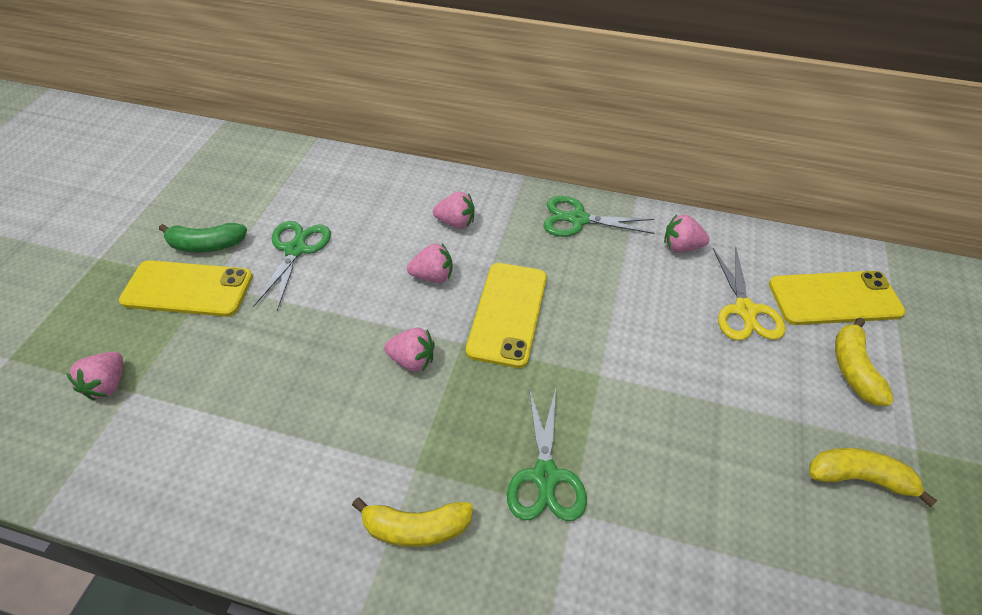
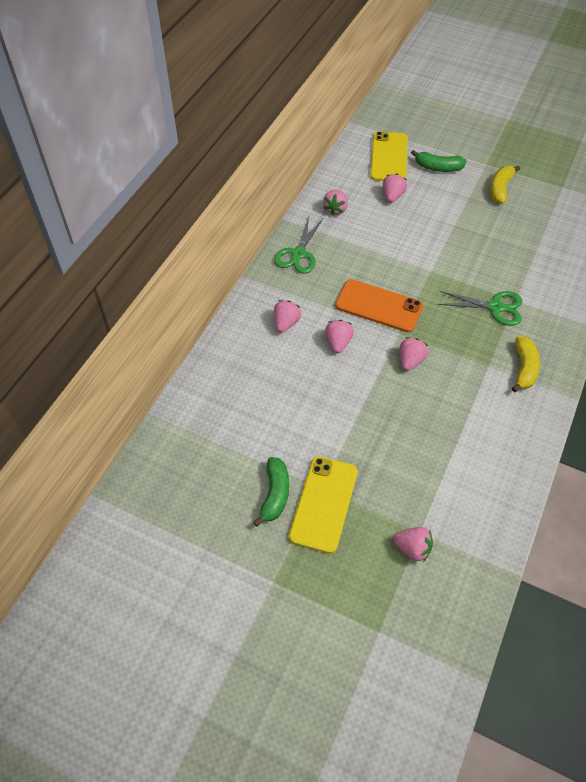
camera: 80 degrees left, 5 degrees up
(296, 249) = (294, 428): green scissors -> none
(508, 313) = (379, 306): yellow phone -> orange phone
(745, 310) = (392, 196): yellow scissors -> pink strawberry
(853, 369) = (438, 168): yellow banana -> green banana

